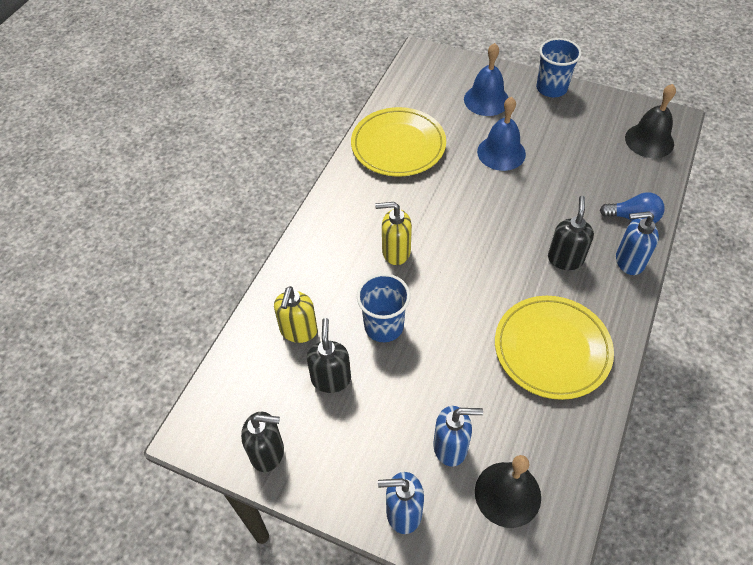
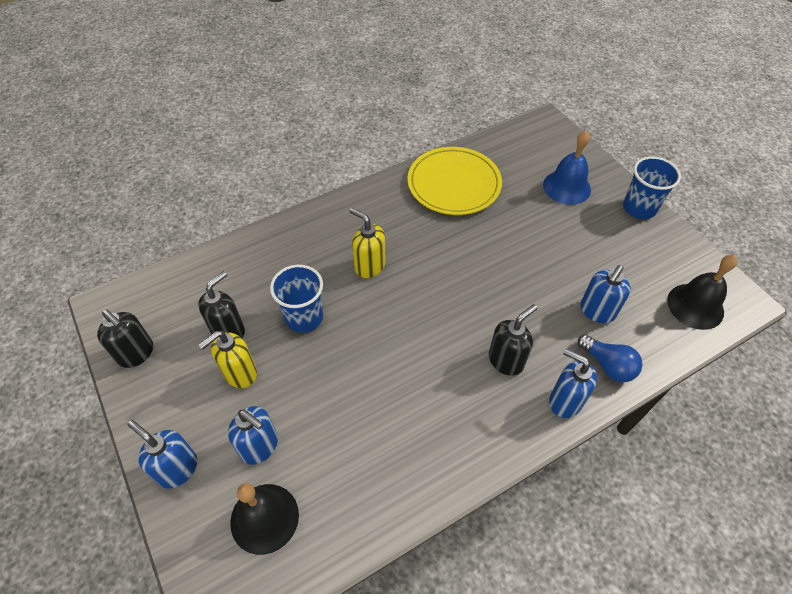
camera: 35 degrees right, 0 degrees up
(298, 331) = (242, 280): yellow soap dispenser -> yellow soap dispenser (240, 373)
(501, 152) = (537, 237): blue bell -> none
(552, 349) = (418, 428): yellow plate -> none
(592, 183) = (597, 311): none -> blue soap dispenser

